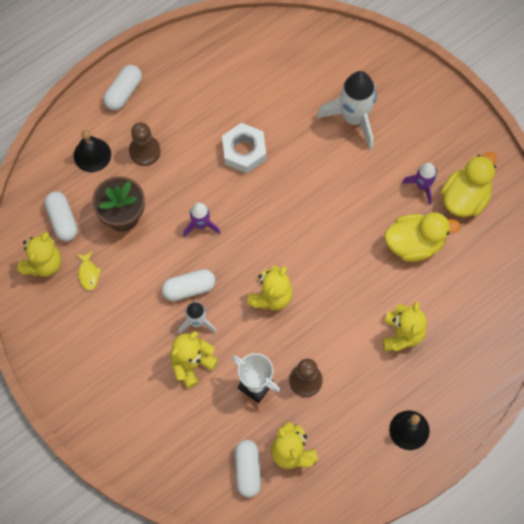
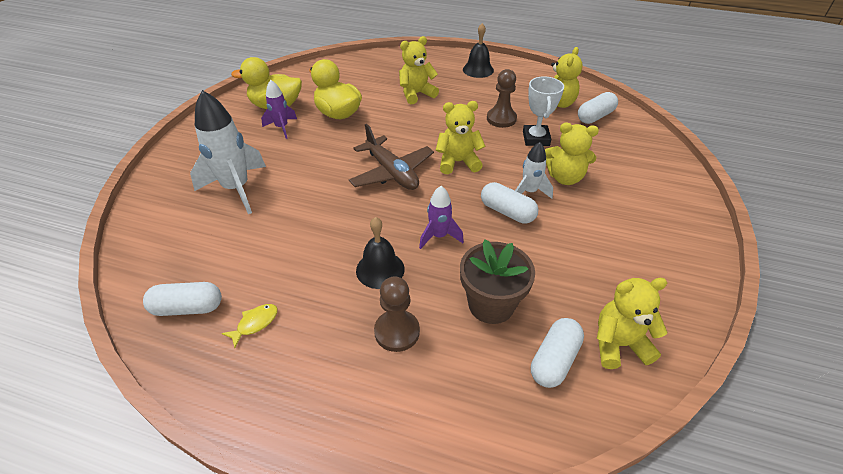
camera: 125 degrees left, 25 degrees down
(88, 273) = (580, 294): yellow fish -> yellow fish (255, 323)
(92, 155) = (447, 386): black bell -> black bell (380, 269)
(123, 92) = (329, 410): white capsule -> white capsule (188, 308)
(244, 151) = (330, 246): white nut -> none
(294, 237) = (392, 172): none -> brown plane

